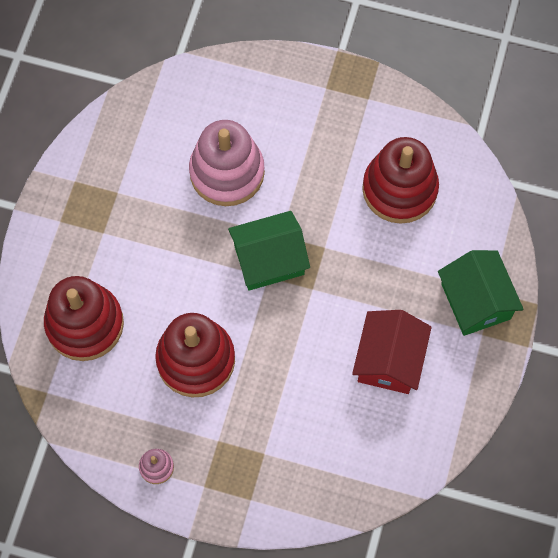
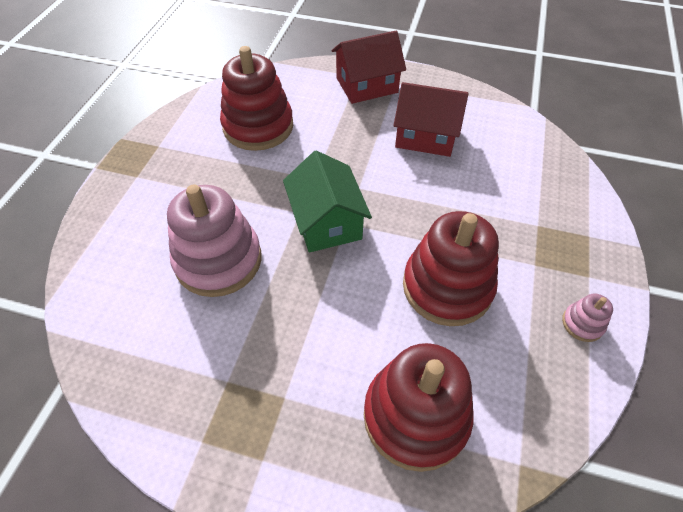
camera: 90 degrees left, 15 degrees down
(475, 301) = (367, 85): green house -> red house

